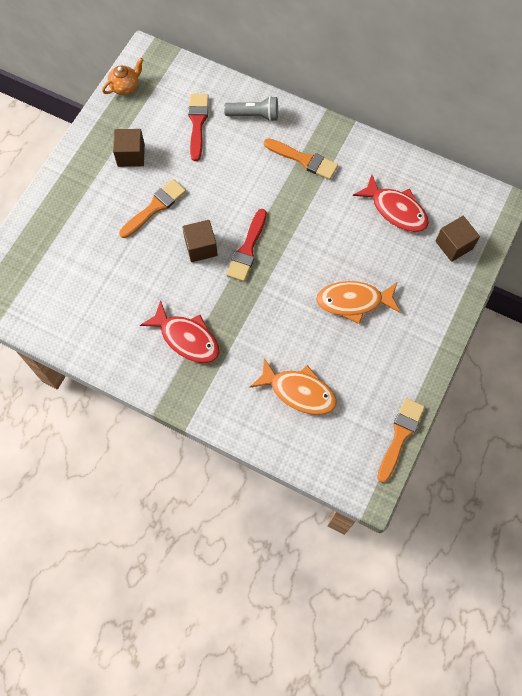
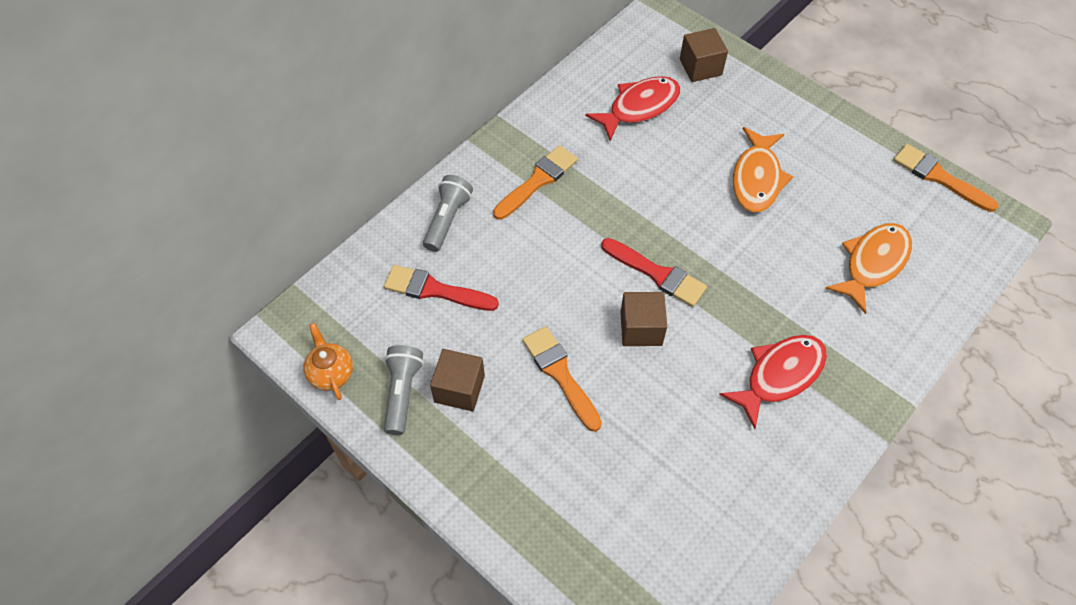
camera: 75 degrees left, 10 degrees down
(121, 126) = (402, 393): none -> grey flashlight

